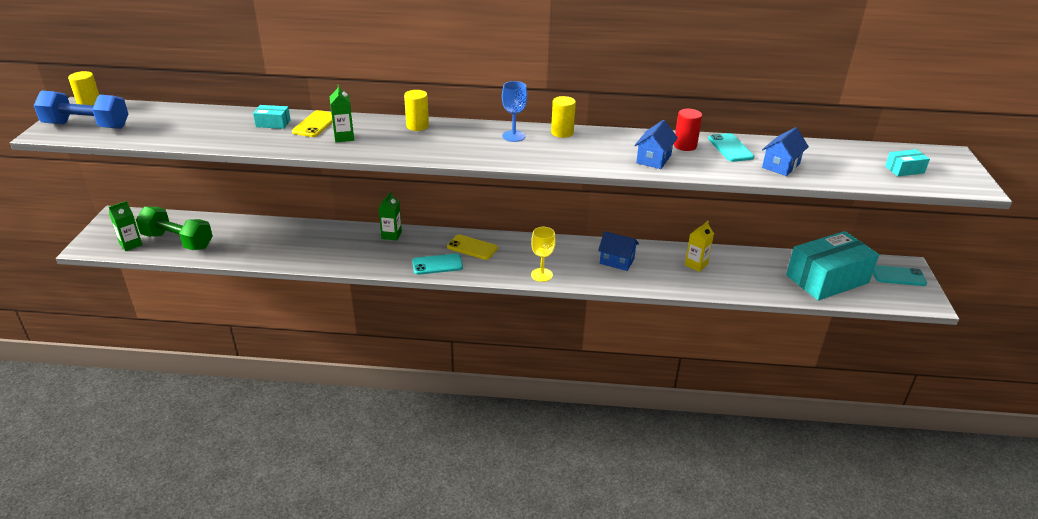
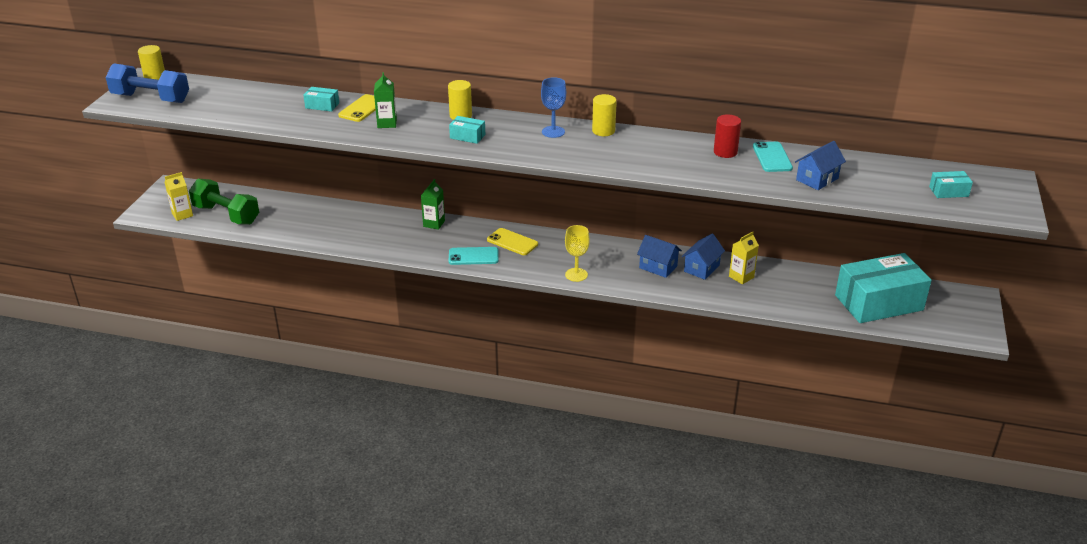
camera: 10 degrees right, 0 degrees up
(131, 244) = (182, 215): green carton -> yellow carton
(429, 145) = (467, 136): none -> turquoise box
(653, 159) = (687, 164): blue house -> blue house (701, 268)
(898, 276) = (960, 306): turquoise phone -> none

